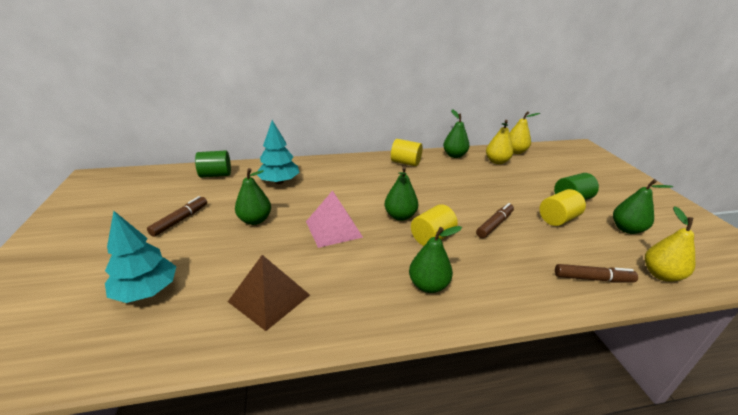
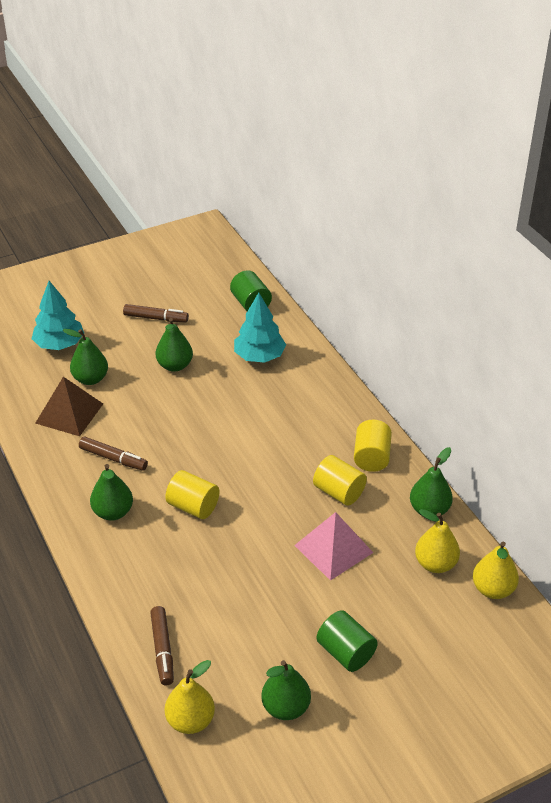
camera: 75 degrees right, 10 degrees up
(333, 229) = (180, 426): pink pyramid -> pink pyramid (333, 548)
(400, 216) = (226, 474): green pear -> green pear (90, 379)
(494, 224) = (241, 562): brown marker -> brown marker (113, 458)
(558, 219) = (281, 630): yellow cylinder -> yellow cylinder (339, 492)

